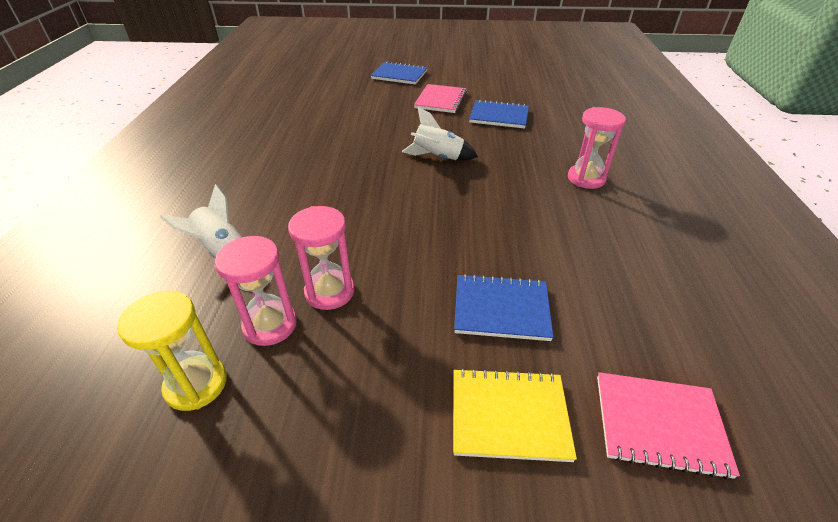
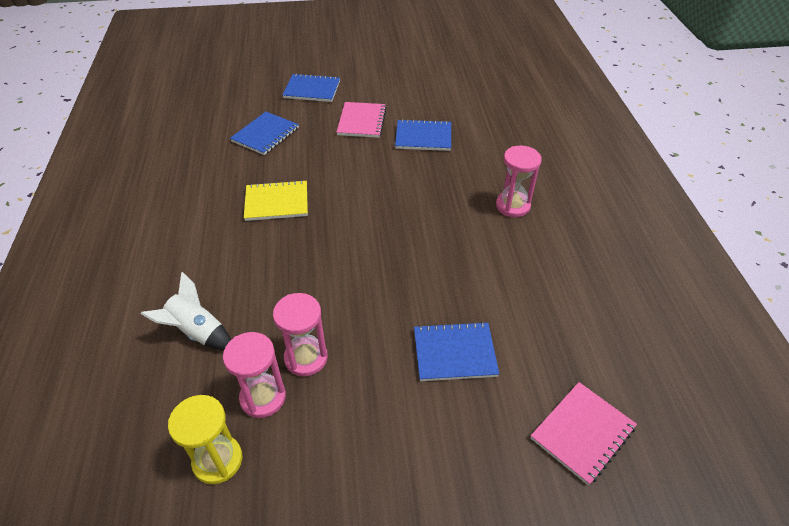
camera: 10 degrees left, 5 degrees up
(347, 103) = (265, 135): none -> blue notebook
(437, 157) = (372, 197): white rocket -> none
(509, 415) = (472, 444): yellow notebook -> yellow notebook (276, 202)
(659, 425) = (582, 433): pink notebook -> pink notebook turned 45 degrees counterclockwise

